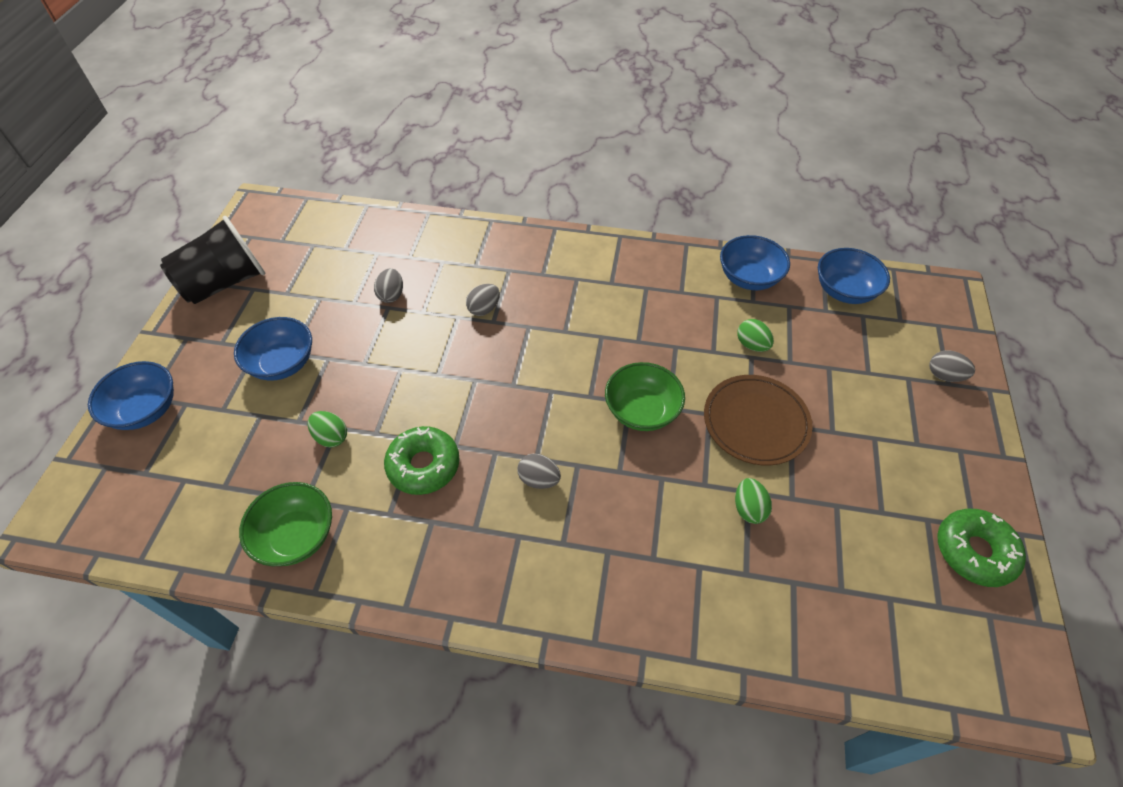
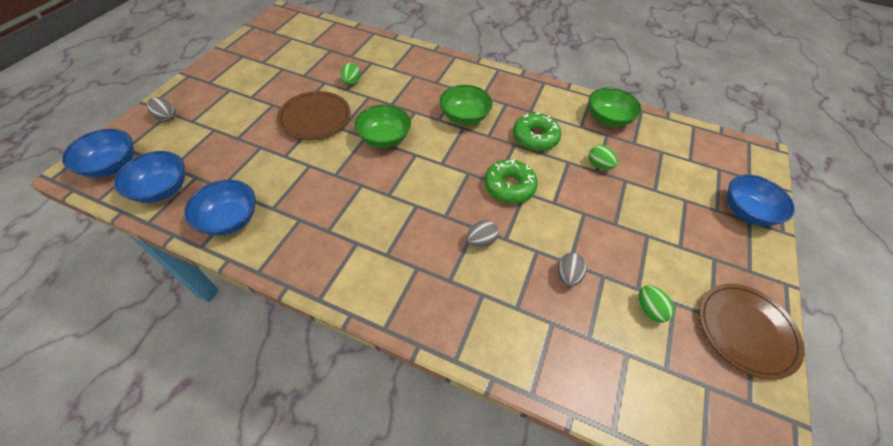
camera: 170 degrees left, 0 degrees up
(225, 283) = (745, 330): black cup -> brown plate
(282, 363) = (652, 227): blue bowl -> blue bowl (112, 166)
(539, 479) = (464, 117): grey egg -> green bowl
(752, 345) = (277, 163): green egg -> green egg (648, 309)
(974, 551) = (254, 48): green donut -> green donut (509, 186)

